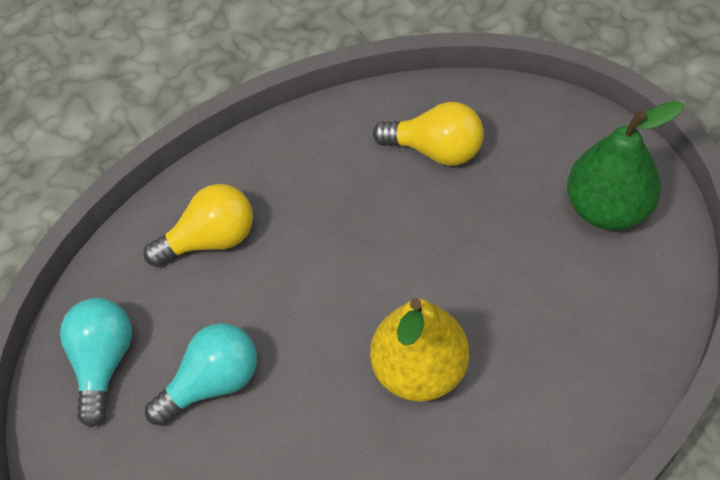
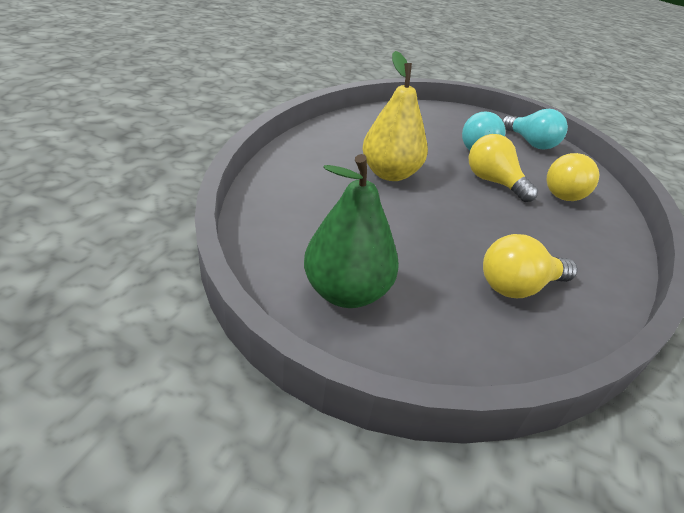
camera: 135 degrees right, 20 degrees down
(286, 295) = (493, 182): none -> yellow light bulb

